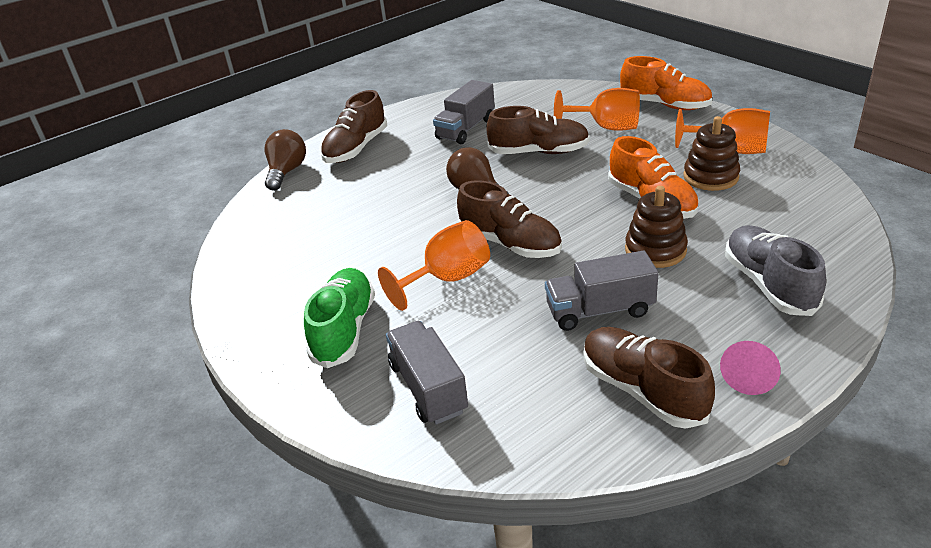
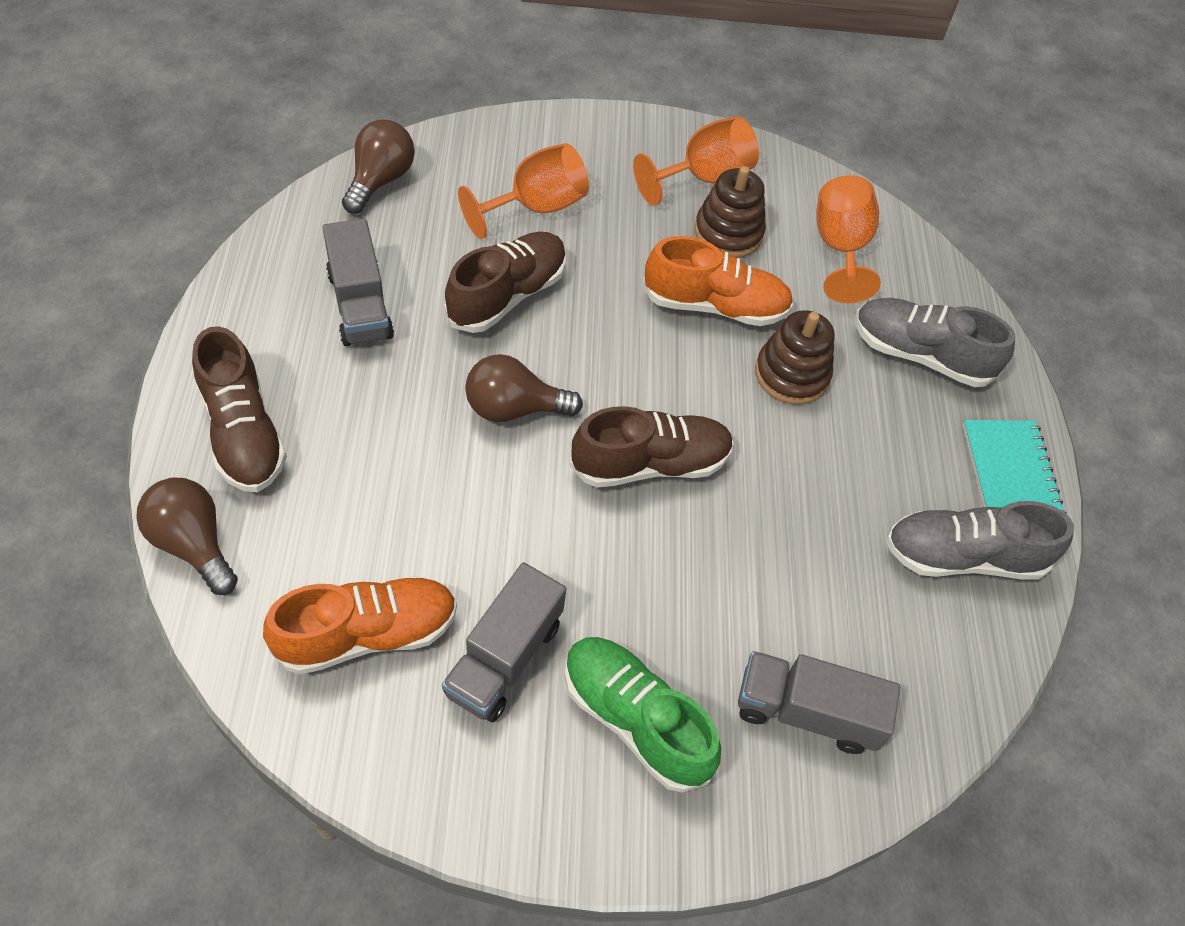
camera: 60 degrees left, 20 degrees up
(448, 279) = (649, 562): orange goblet -> orange goblet (840, 248)
(542, 93) = (380, 180): none -> brown light bulb
(599, 310) = (832, 491): grey truck -> grey truck (504, 658)
(642, 390) = (963, 557): brown shoe -> grey shoe
(664, 105) = (557, 133): orange shoe -> orange shoe (367, 634)
(749, 375) = (1010, 474): pink cone -> turquoise notebook

